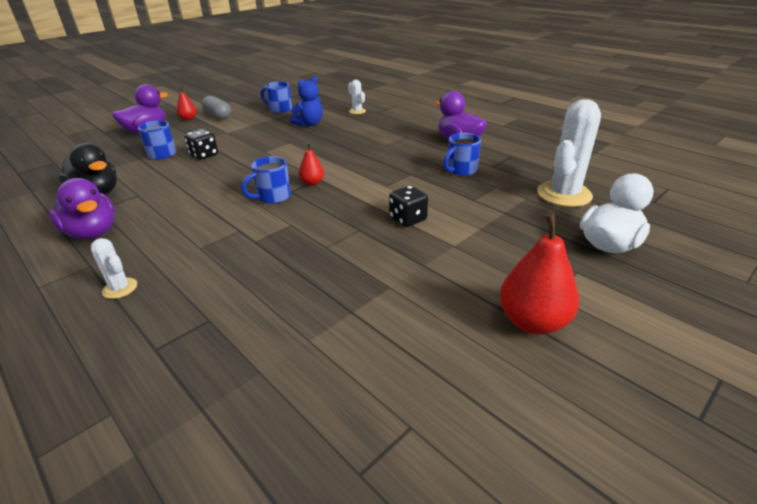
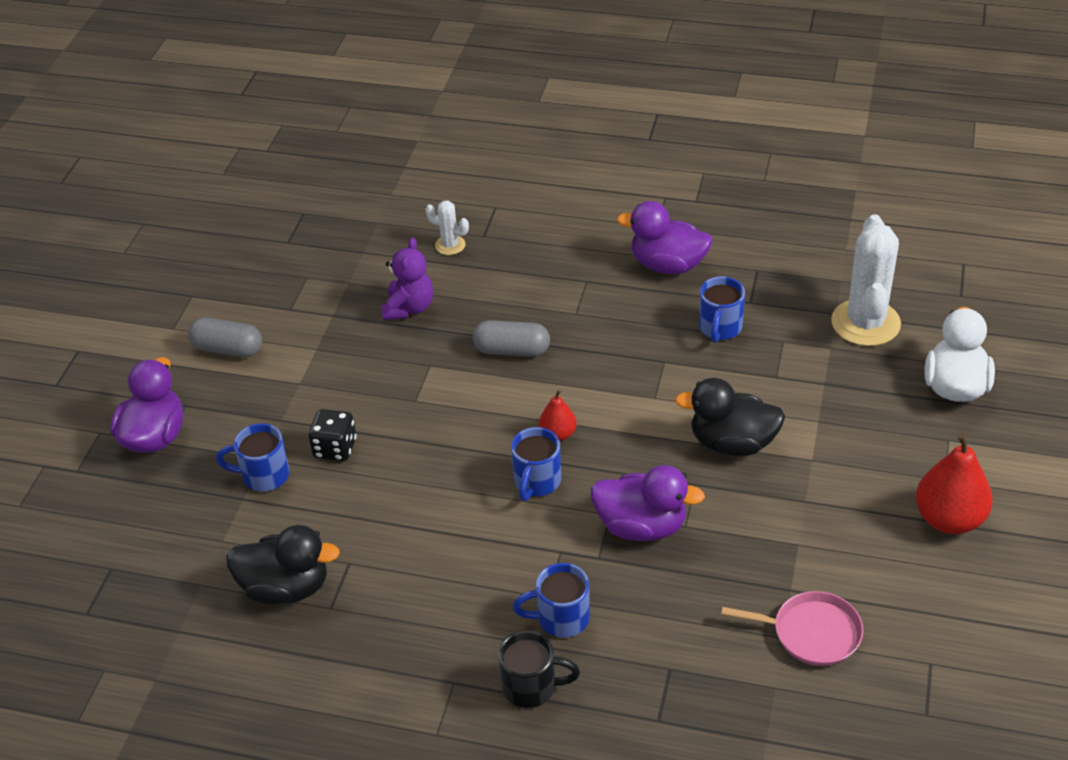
camera: 30 degrees left, 10 degrees up
(92, 232) = (383, 643): purple duck -> purple duck (642, 526)
(120, 288) = (531, 687): white cactus -> black mug
(188, 119) = (184, 377): red pear -> none
(279, 110) = (315, 290): blue mug -> blue mug (561, 618)
(309, 124) = (409, 308): blue teddy bear -> purple teddy bear
(333, 348) = (811, 633): none -> pink pan
(335, 148) = (512, 350): none -> grey capsule
(408, 219) = (732, 443): black dice -> black duck

